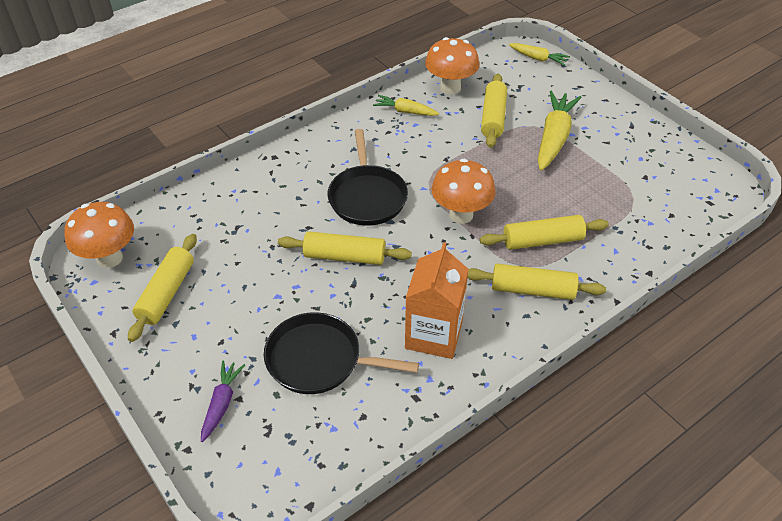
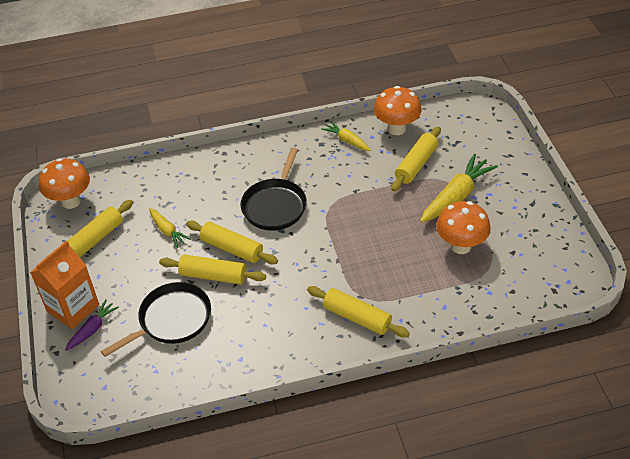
camera: 25 degrees right, 0 degrees up
(319, 360) = (172, 320): black pan -> black pan turned 105 degrees clockwise
(434, 334) = (262, 328): orange carton -> orange carton (73, 308)
(461, 215) = (338, 241): orange mushroom -> orange mushroom (460, 246)
(538, 58) = (490, 120): yellow carrot -> yellow carrot (167, 231)
(542, 240) = (390, 281): yellow rolling pin -> yellow rolling pin (213, 275)

